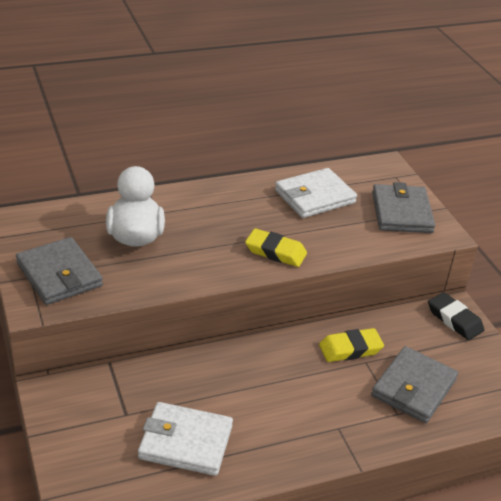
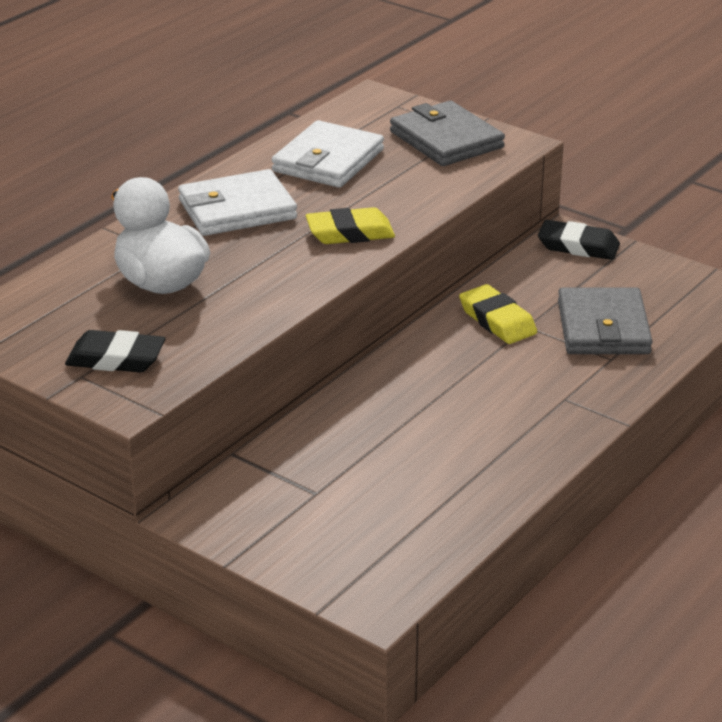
camera: 30 degrees left, 5 degrees down
(59, 275) = (116, 359): grey wallet -> black eraser
(185, 442) = (416, 486): white wallet -> white wallet (237, 209)
(350, 349) = (497, 320): yellow eraser -> yellow eraser turned 75 degrees counterclockwise

